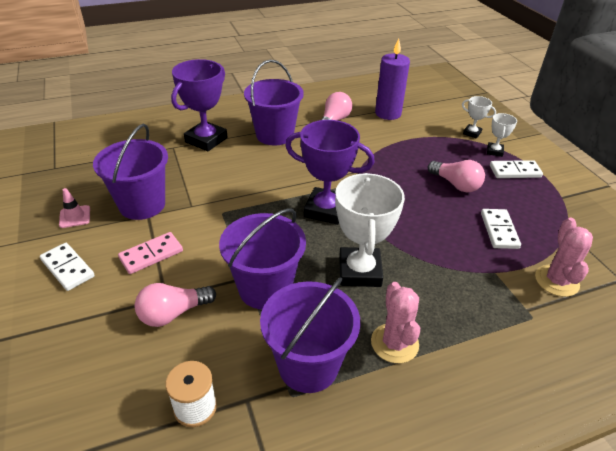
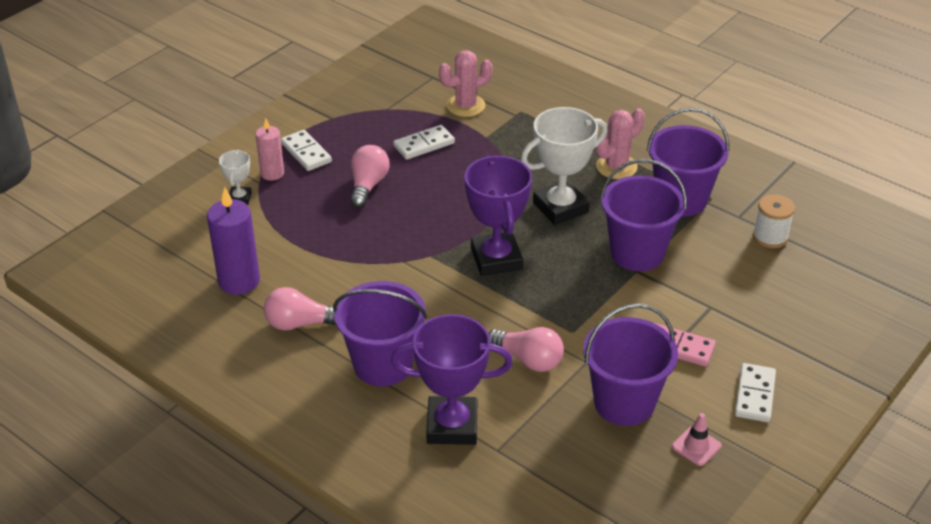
camera: 120 degrees left, 0 degrees up
(173, 313) = (718, 292): pink light bulb -> pink light bulb (528, 359)
(494, 151) = (272, 173): white trophy -> pink candle

